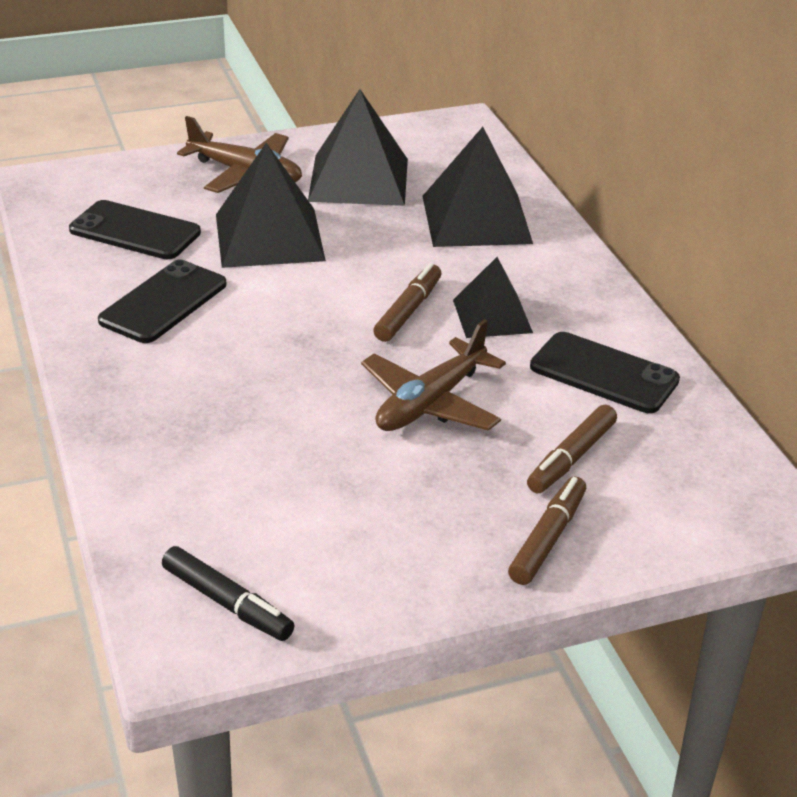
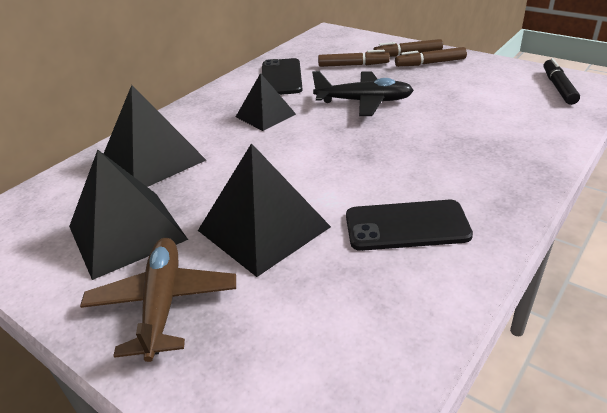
camera: 120 degrees left, 0 degrees up
(135, 231) = (336, 308): black phone -> none
(408, 311) = (291, 138): brown marker -> brown marker (430, 63)
(430, 403) = (364, 101): brown plane -> black plane

